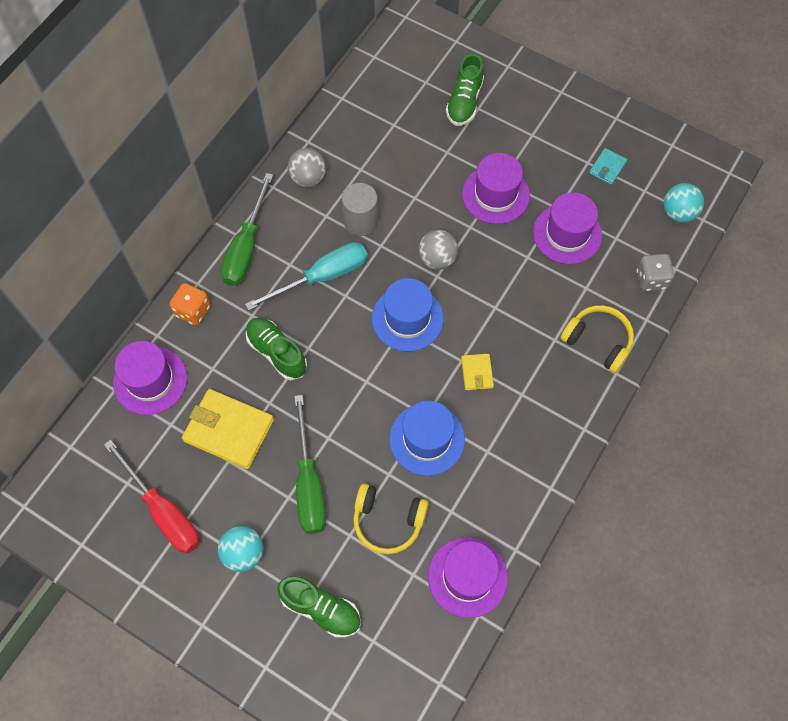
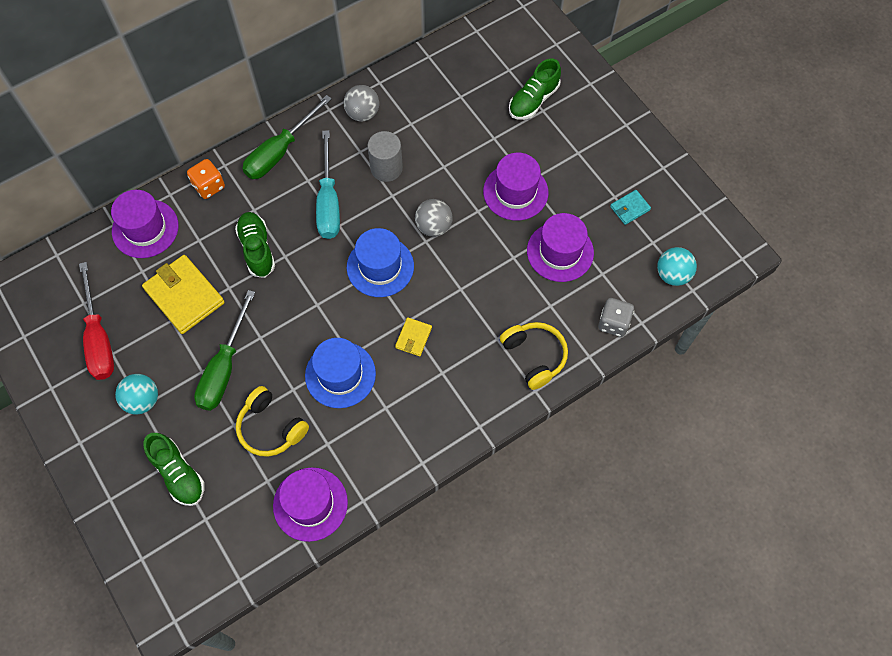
camera: 25 degrees right, 0 degrees up
(322, 277) = (328, 202): turquoise screwdriver -> turquoise screwdriver turned 90 degrees clockwise

